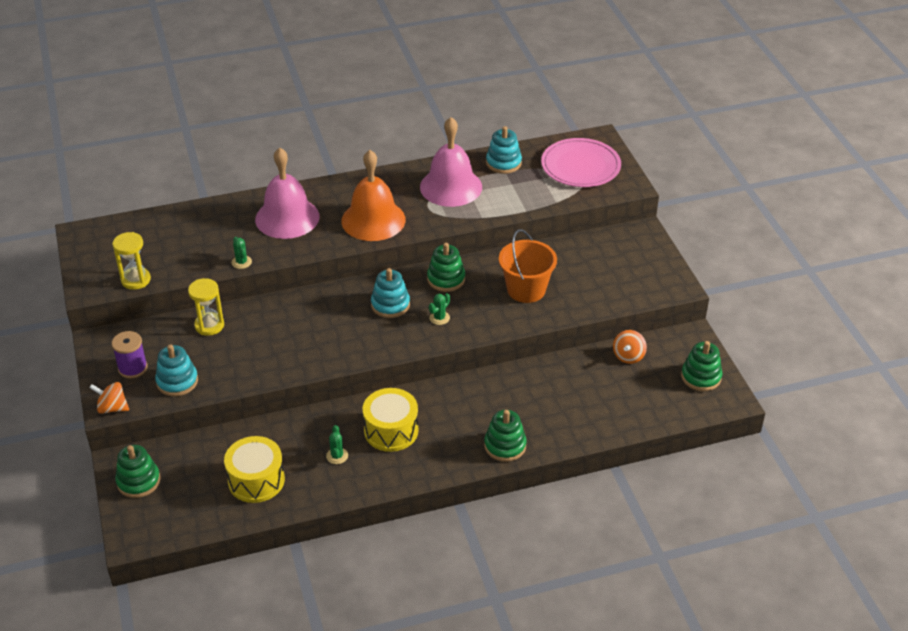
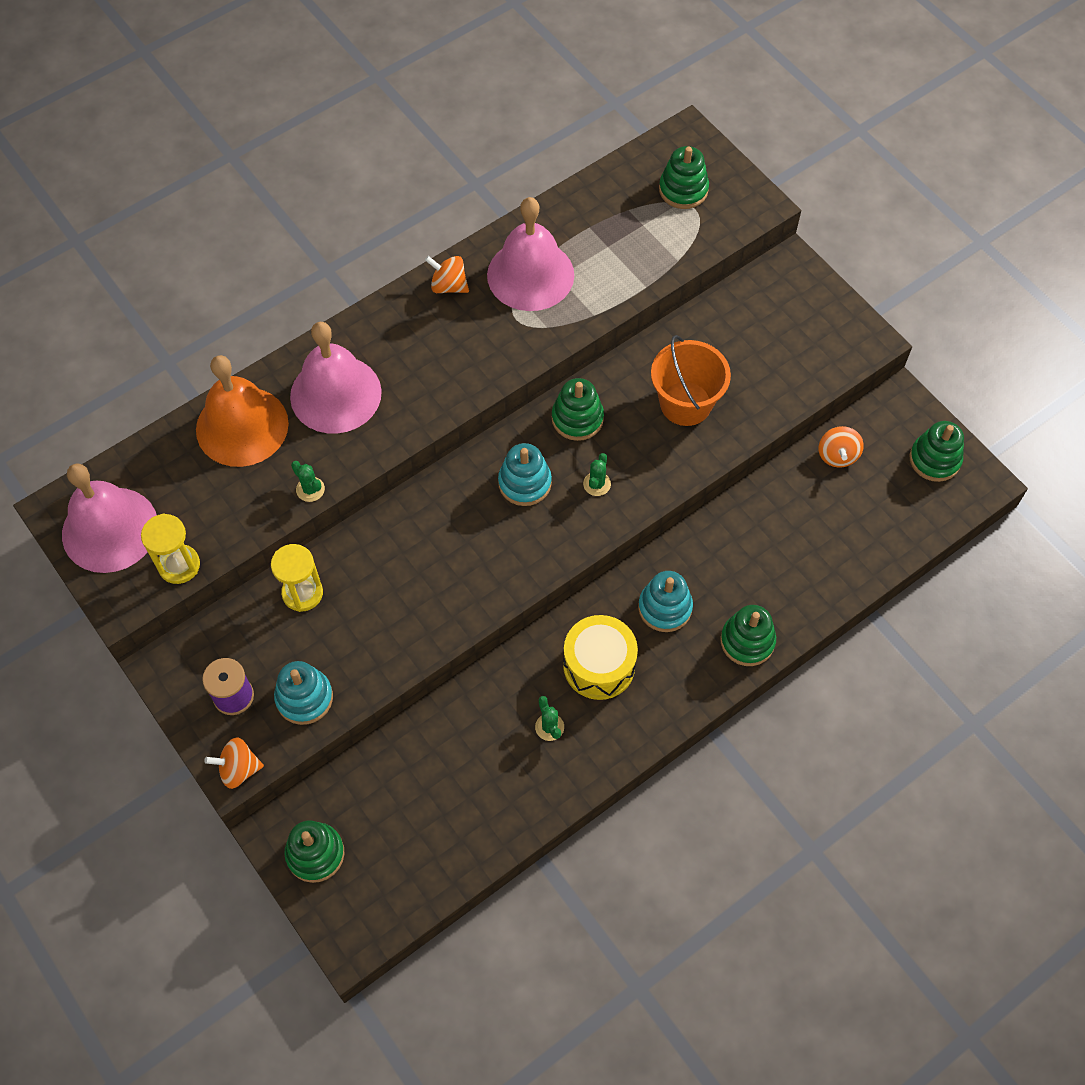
camera: 20 degrees left, 20 degrees up
(105, 251) = (110, 529): none -> pink bell
(256, 480) = (465, 799): yellow drum -> none
(373, 220) = (453, 363): orange bell -> orange bell (242, 426)
(393, 180) = (448, 286): none -> orange spinning top
(503, 163) = (581, 213): turquoise stacking toy -> turquoise stacking toy (665, 608)
(580, 166) = (683, 190): pink plate -> green stacking toy

